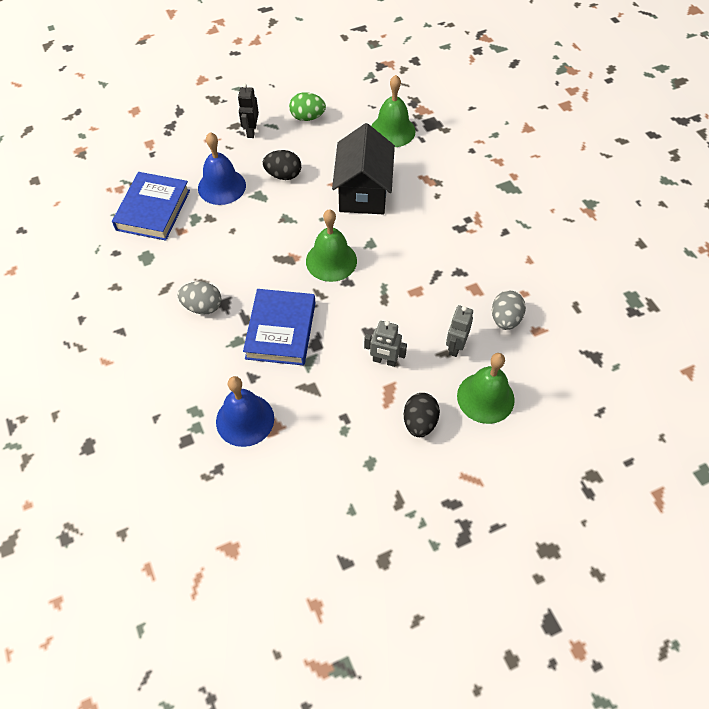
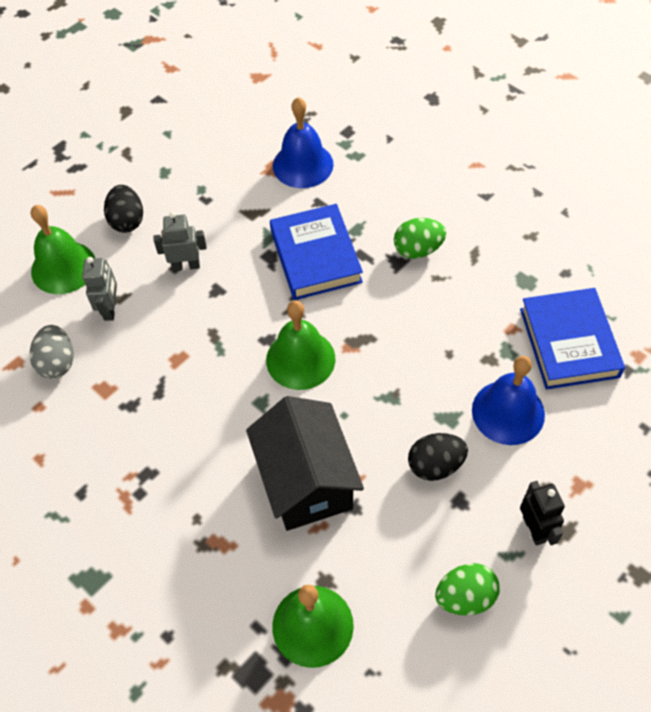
camera: 160 degrees right, 0 degrees up
(202, 307) = (418, 250): grey egg -> green egg

